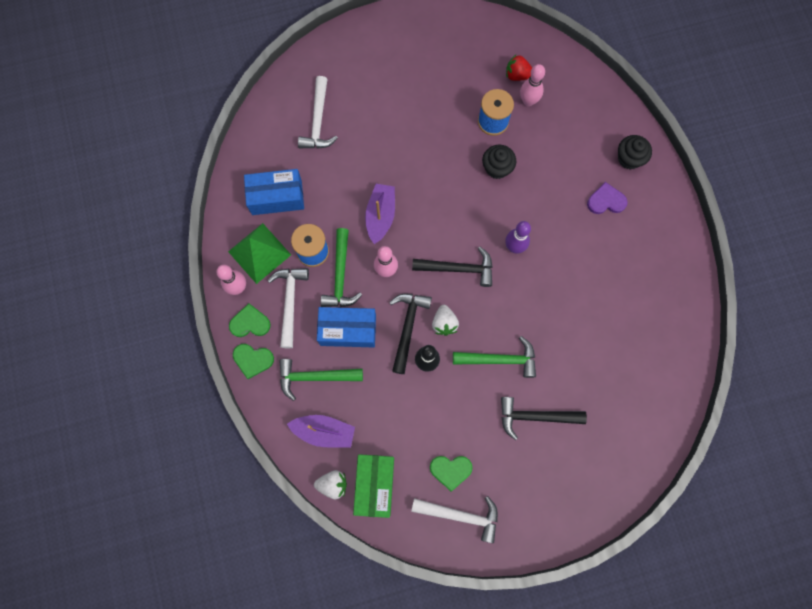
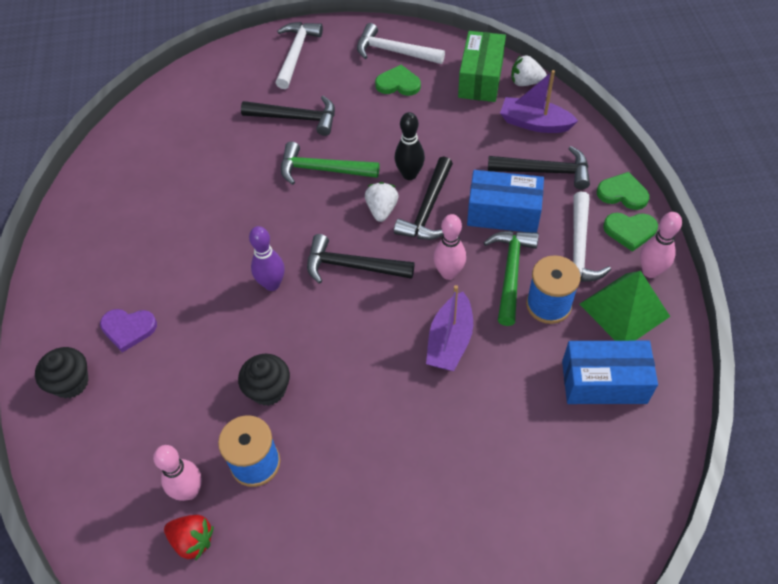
camera: 170 degrees left, 20 degrees down
(315, 377) = (545, 171): green hammer -> black hammer
(318, 121) = (540, 495): white hammer -> white hammer (296, 53)

